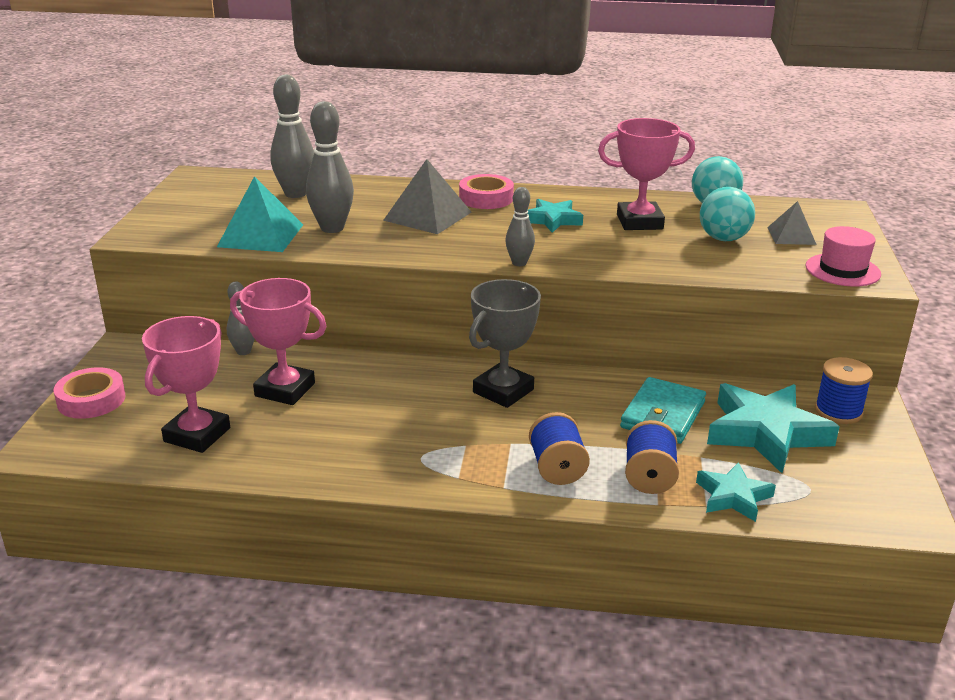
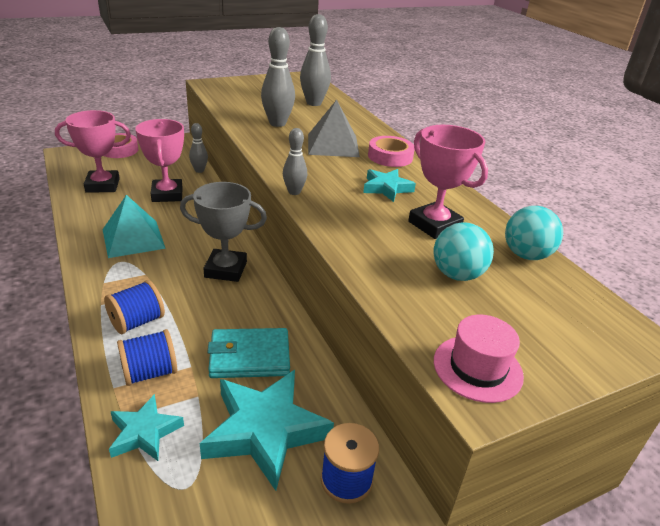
camera: 55 degrees right, 5 degrees up
(260, 235) = (244, 109): turquoise pyramid -> turquoise pyramid (133, 238)
(791, 236) = (520, 315): grey pyramid -> none

